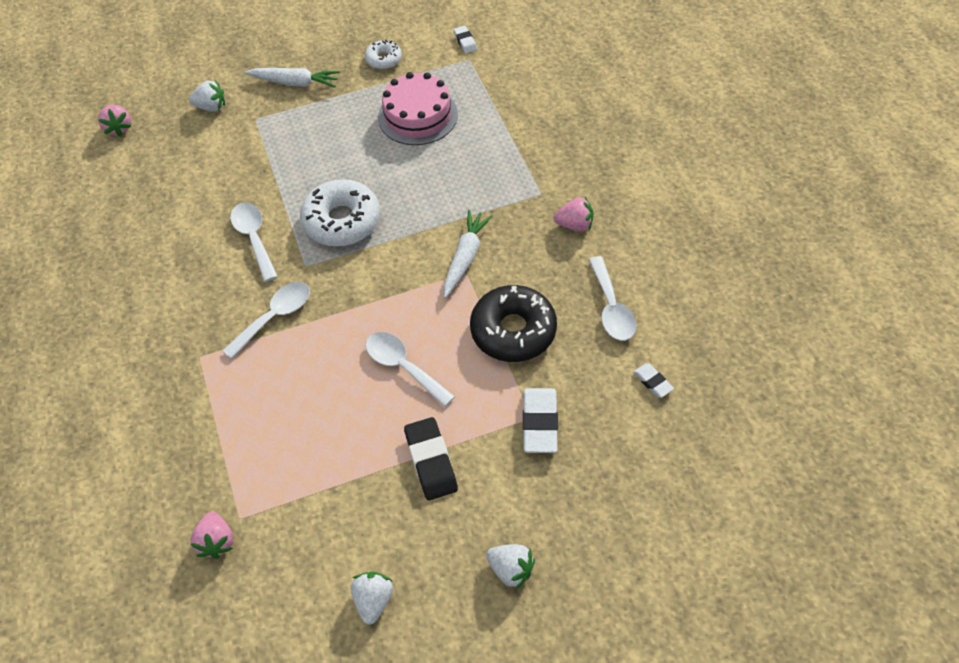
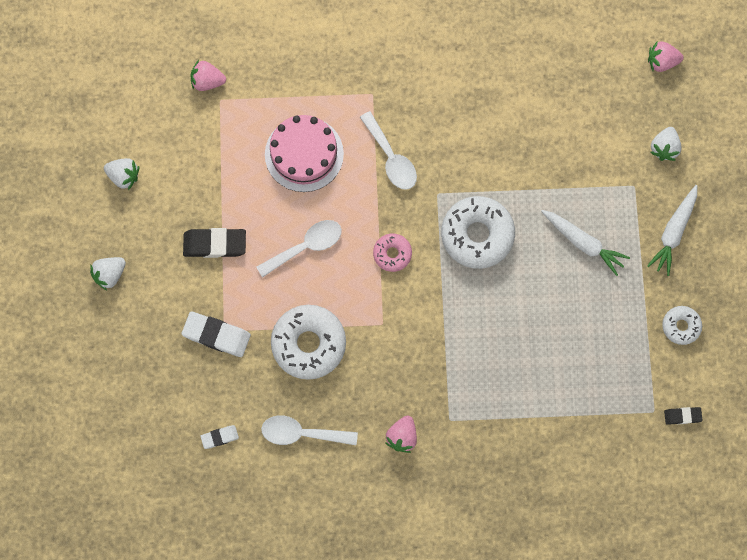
camera: 105 degrees right, 20 degrees up
(254, 238) = (482, 157): white spoon -> none
(385, 285) = (392, 254): none -> pink donut
(418, 116) = (588, 337): pink cake -> pink cake (304, 154)
(465, 41) = (682, 416): white eraser -> black eraser
(465, 257) = (399, 329): white carrot -> white carrot (583, 243)
(513, 331) = (309, 344): black donut -> white donut

